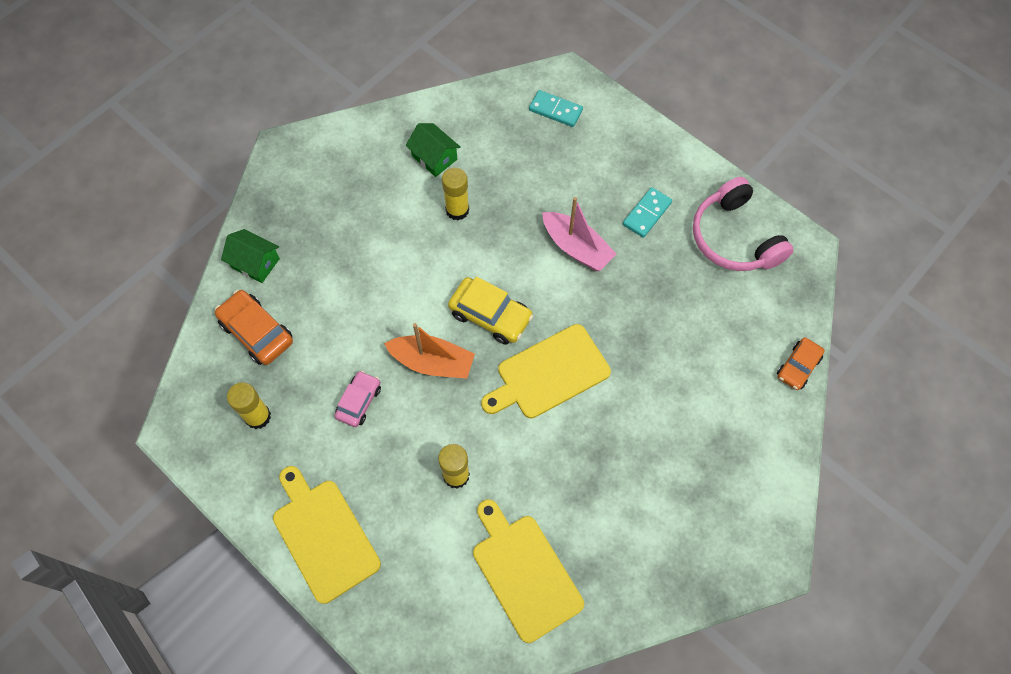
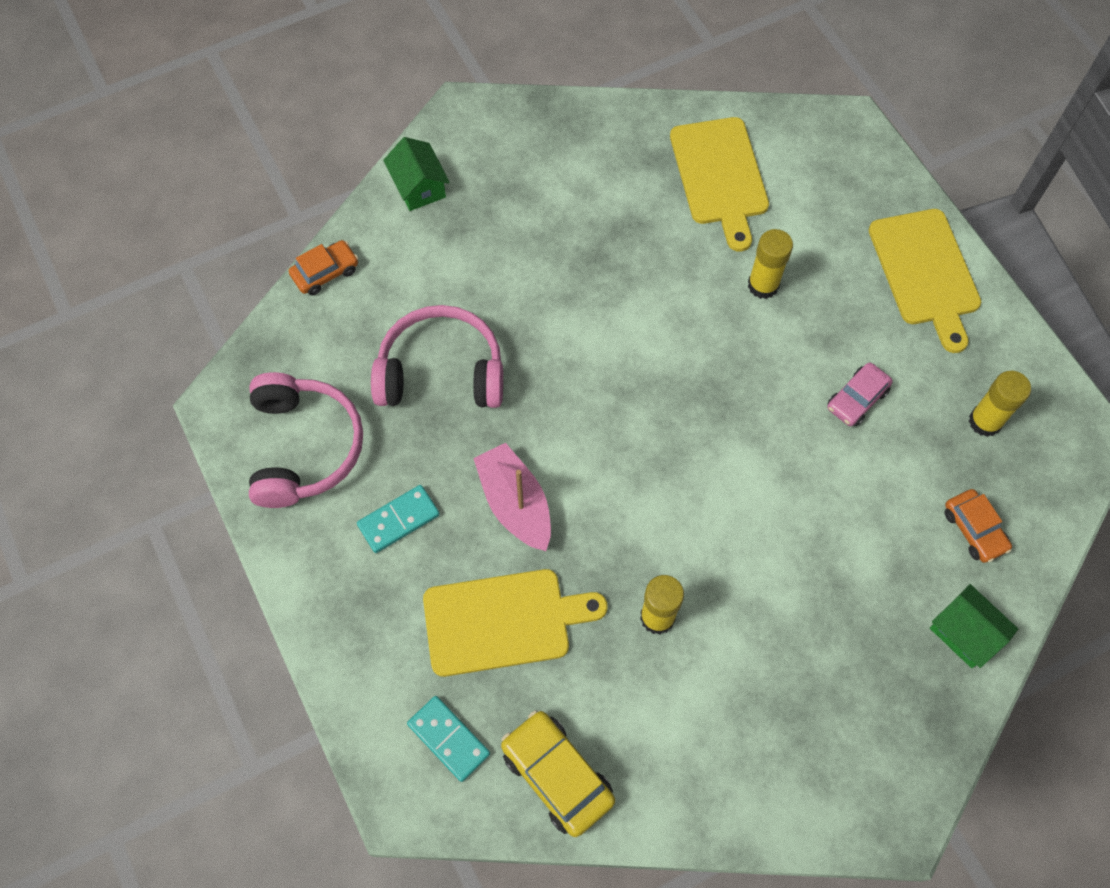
camera: 160 degrees left, 0 degrees up
(257, 332) = (974, 530): orange car -> orange car, size x0.65
(432, 362) = (754, 416): orange boat -> none
(434, 157) = (664, 719): green house -> green house (419, 186)
(490, 315) = (663, 451): yellow car -> yellow car (557, 775)
(549, 374) = (617, 358): yellow cutting board -> yellow cutting board (503, 621)
(671, 320) = (441, 371): none -> pink headphones

